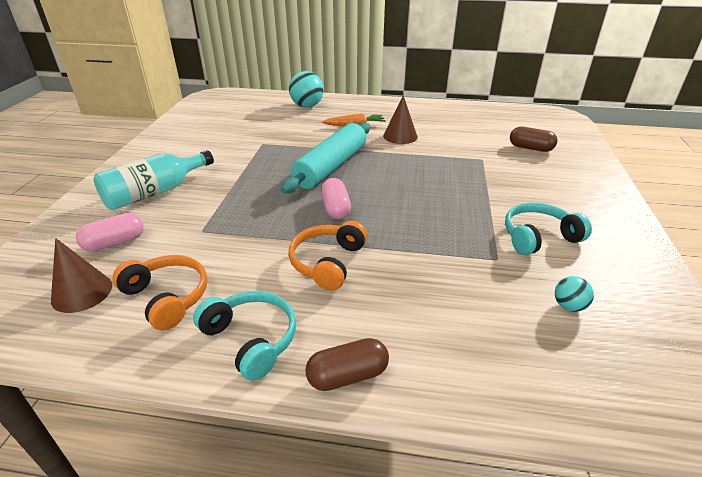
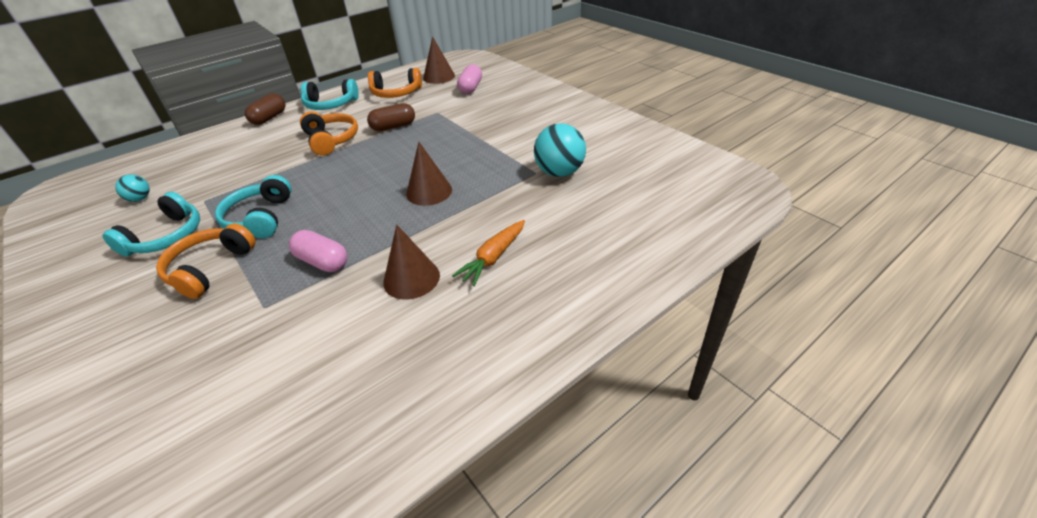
camera: 135 degrees right, 5 degrees up
(155, 192) = (515, 107): turquoise bottle -> none
(307, 106) = (615, 249): turquoise ball -> turquoise ball (559, 172)
(331, 167) = (429, 192): turquoise rolling pin -> brown cone
(336, 208) = (370, 166): pink capsule -> pink capsule (322, 262)
(455, 212) = (260, 218): none -> turquoise headphones
(507, 194) = (210, 268): none -> orange headphones
(530, 148) = (189, 386): brown capsule -> brown capsule (393, 127)

